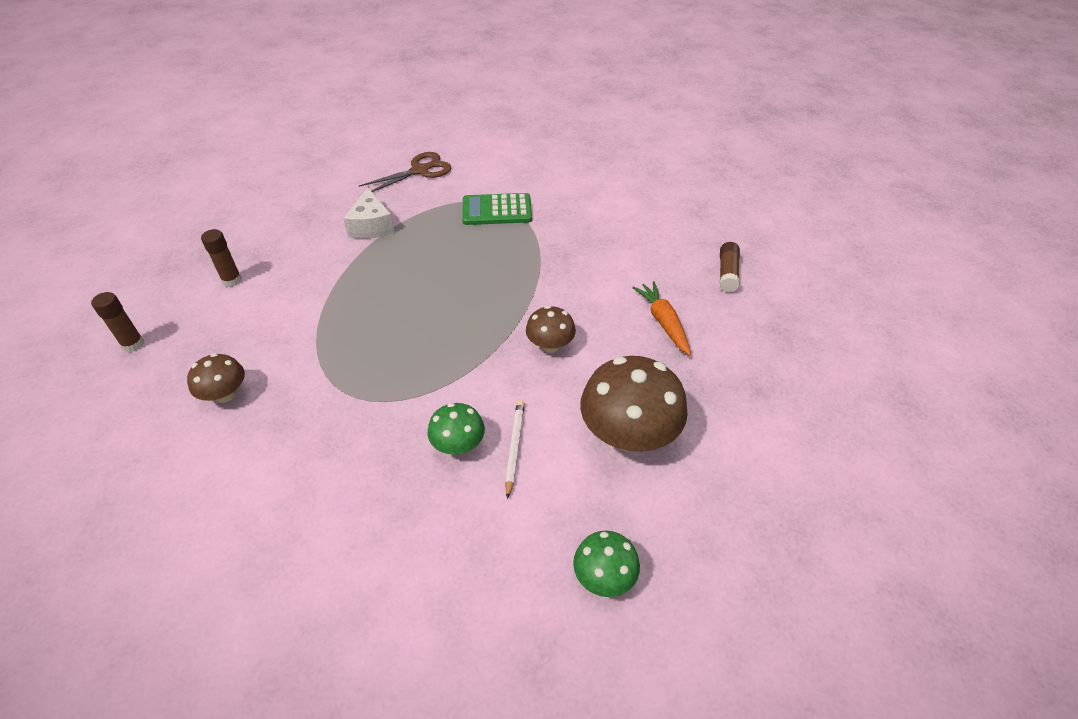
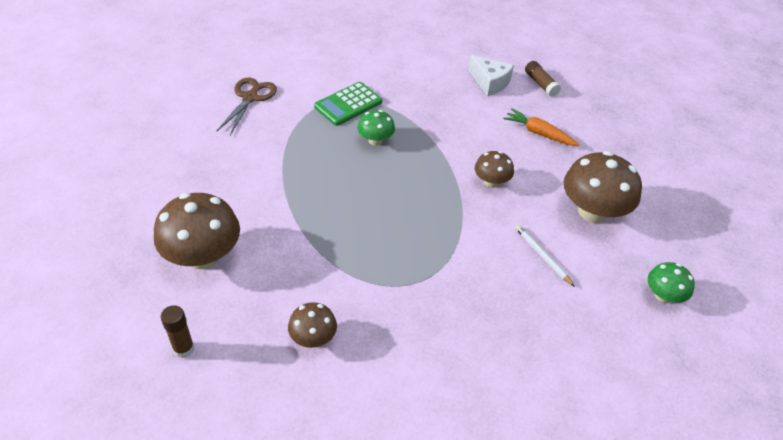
camera: 40 degrees left, 0 degrees up
(232, 280) = (203, 256): brown glue stick -> brown mushroom
(371, 226) = (266, 159): white cheese -> white cheese (490, 83)
(458, 445) = (509, 274): green mushroom -> green mushroom (375, 140)

